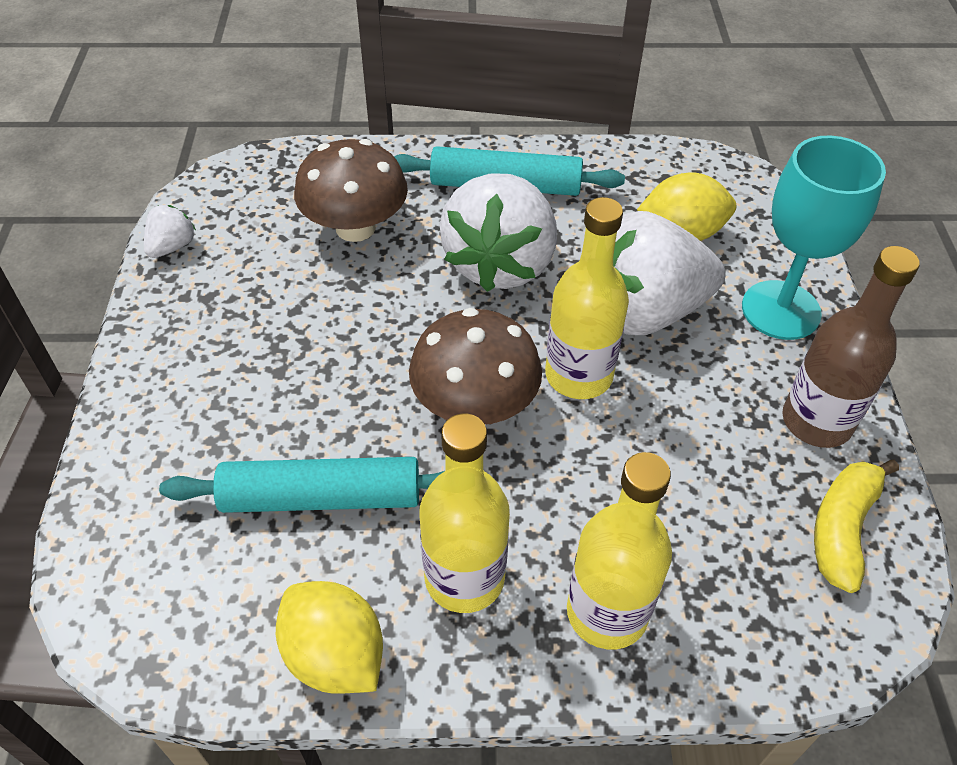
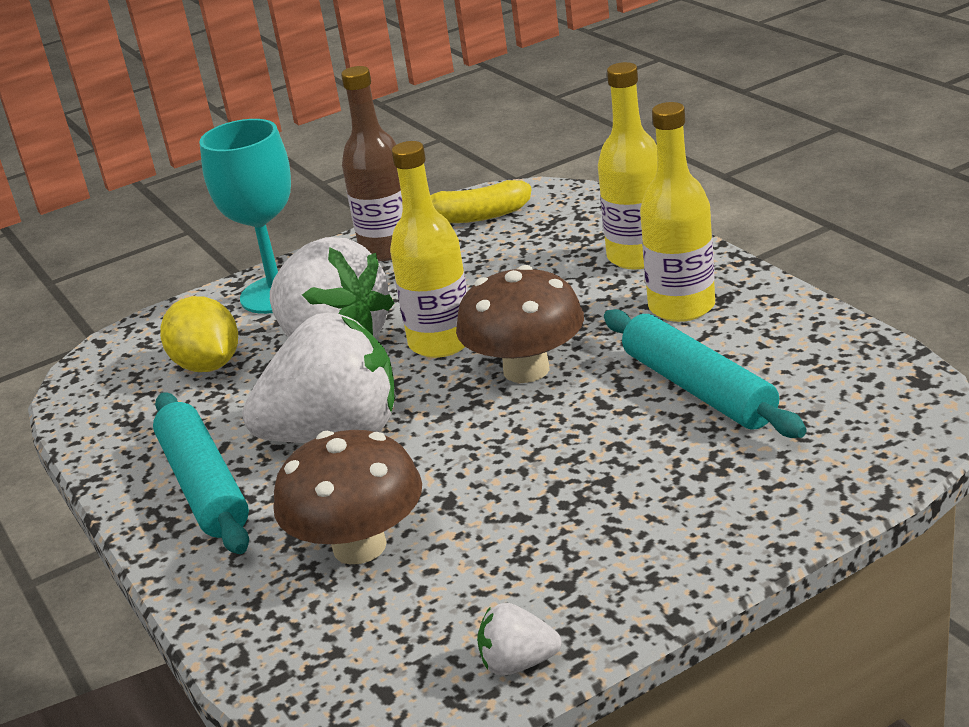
camera: 115 degrees left, 20 degrees down
(335, 655) = (801, 322): yellow lemon -> none

